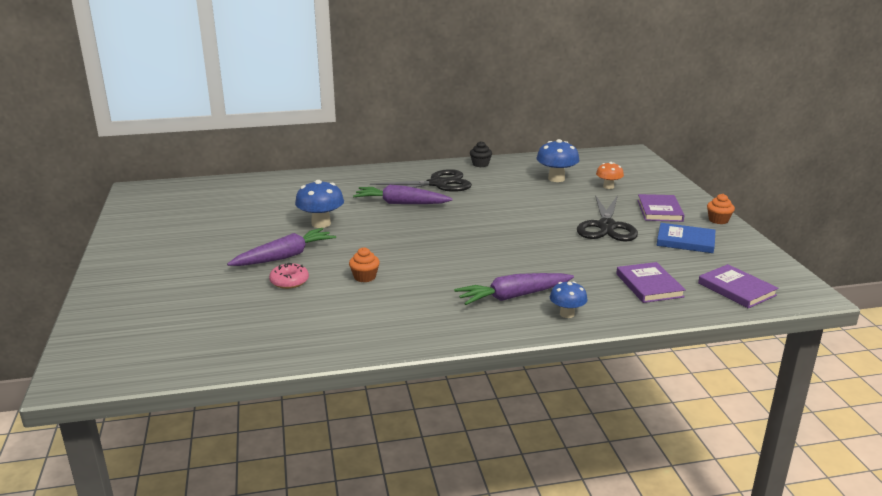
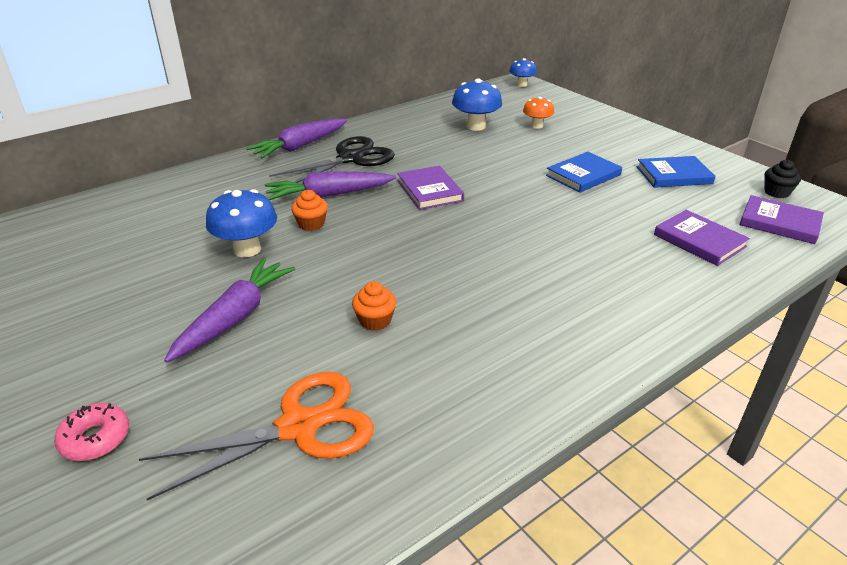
camera: 25 degrees left, 10 degrees up
(276, 314) = (299, 427): none -> orange scissors
(289, 281) = (274, 359): pink donut -> pink donut (95, 438)
(480, 164) = (377, 124): black cupcake -> black cupcake (776, 192)
(513, 296) = (580, 298): purple carrot -> purple carrot (300, 146)
(567, 314) = (660, 306): blue mushroom -> blue mushroom (521, 84)
(606, 226) = (583, 175): black scissors -> blue book
(659, 211) = (613, 144): purple book -> purple book (429, 191)
(718, 220) = (676, 144): orange cupcake -> orange cupcake (311, 224)

